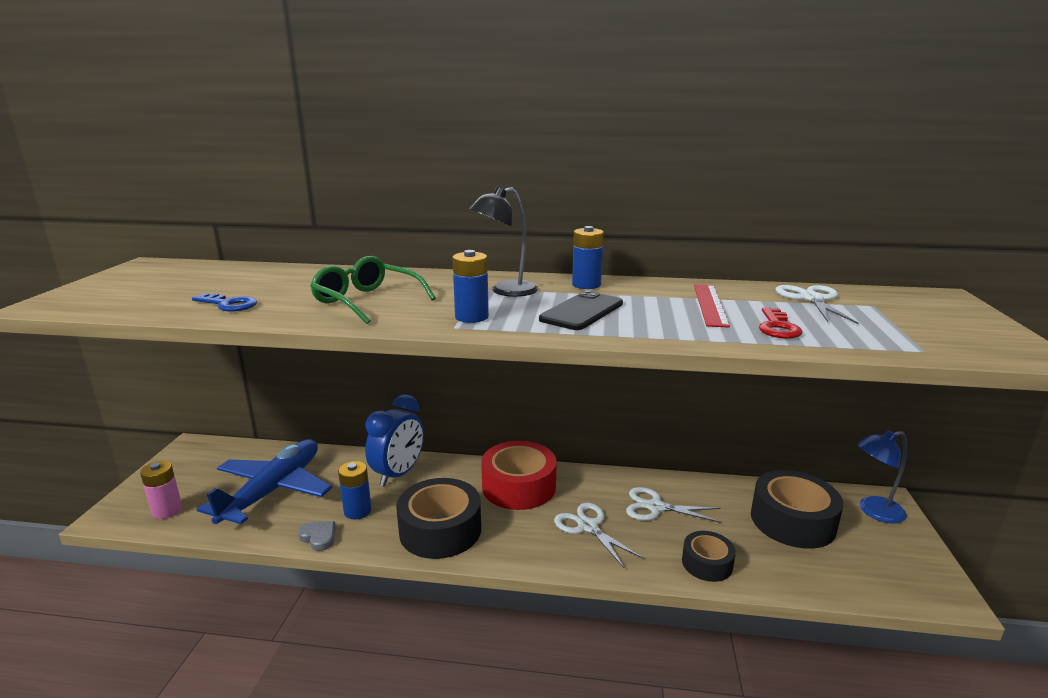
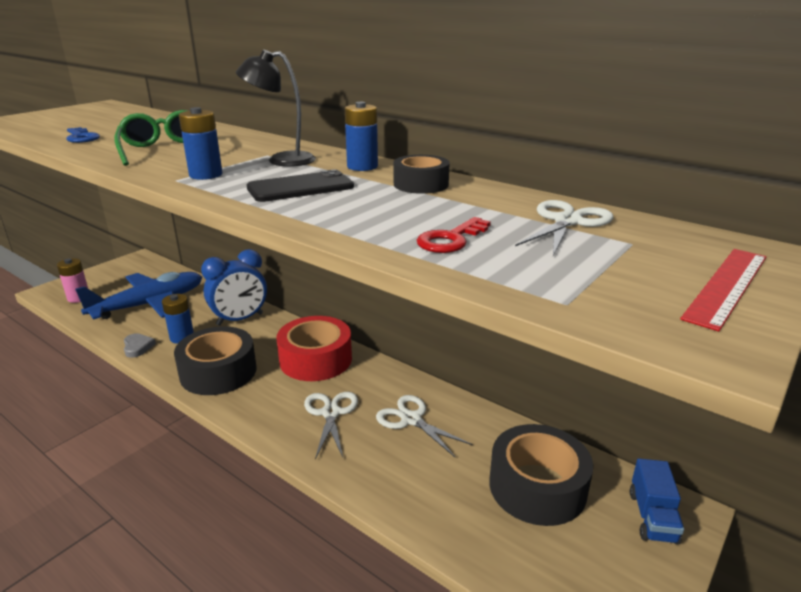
camera: 30 degrees right, 5 degrees up
(707, 563) = (396, 488): black tape -> black tape (421, 184)
(710, 304) = (436, 205): red ruler -> red ruler (727, 286)
(874, 511) = (652, 517): blue lamp -> blue truck

